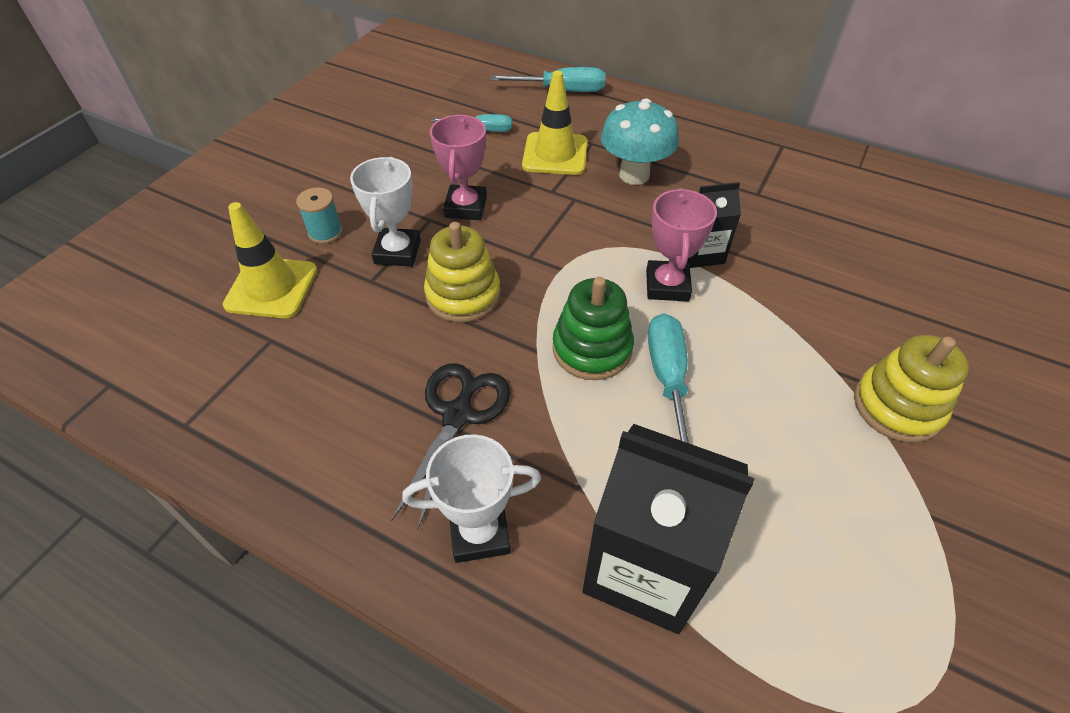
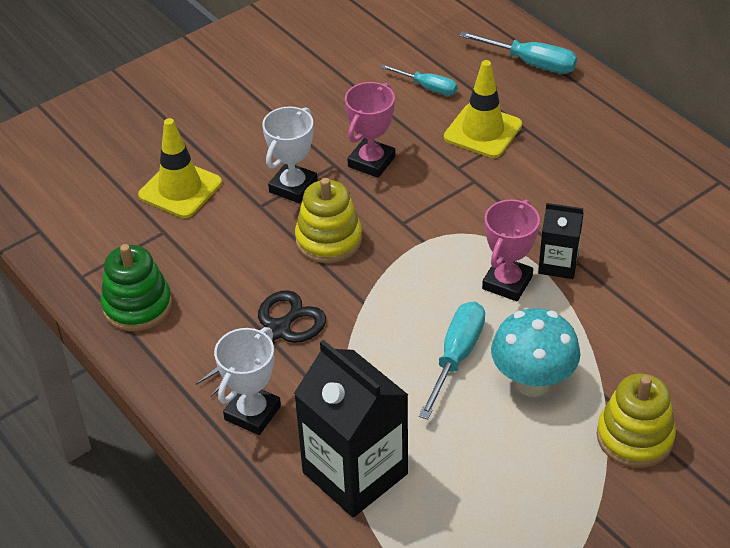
camera: 25 degrees right, 5 degrees down
(325, 232) = (241, 152): turquoise spool -> none
(479, 532) = (252, 413): white trophy -> white trophy turned 75 degrees counterclockwise
(592, 349) = (409, 314): green stacking toy -> green stacking toy (137, 306)
(634, 175) = (545, 172): turquoise mushroom -> turquoise mushroom (532, 382)

